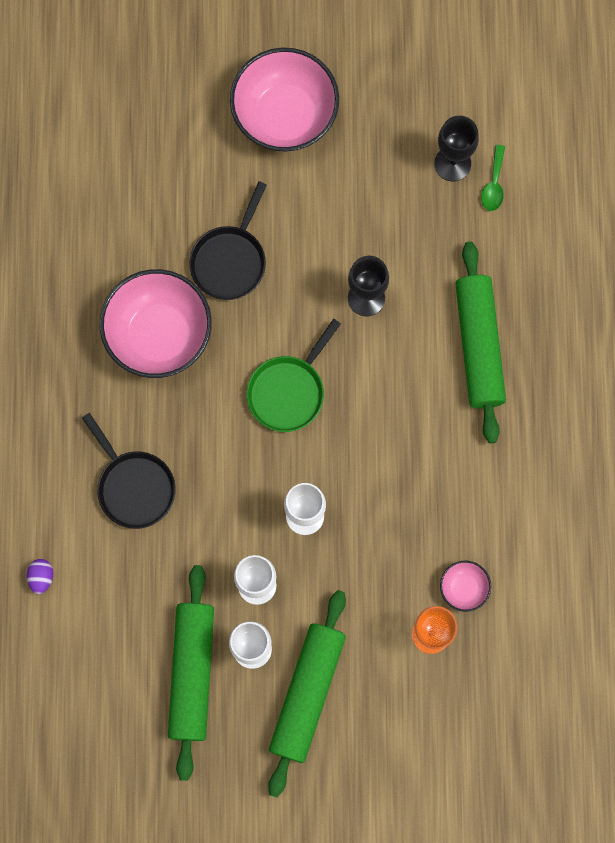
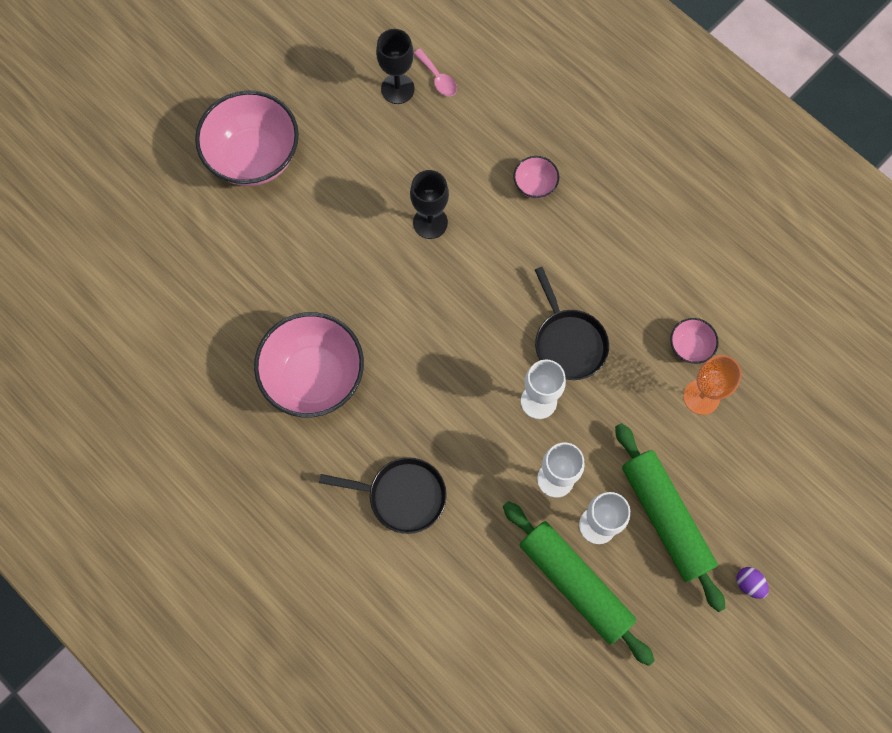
camera: 45 degrees left, 5 degrees down
(41, 577) = (402, 624): purple egg -> purple egg (749, 584)
(230, 260) = (313, 282): black pan -> black pan (568, 342)
(289, 391) = (442, 330): green pan -> none
(478, 346) = (534, 185): green rolling pin -> pink bowl
(494, 184) = (438, 78): green spoon -> pink spoon

